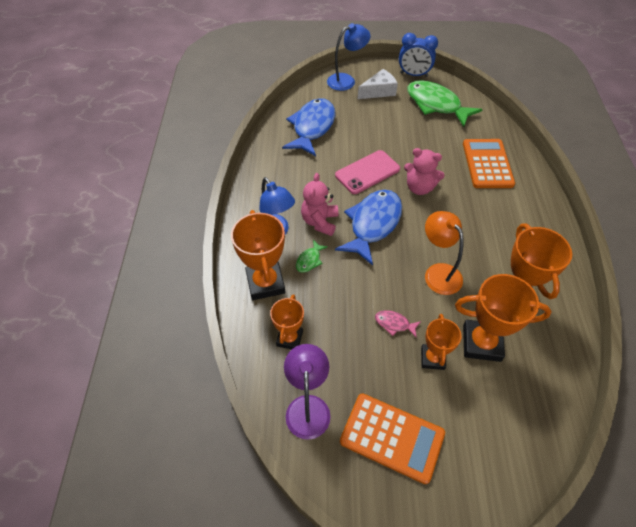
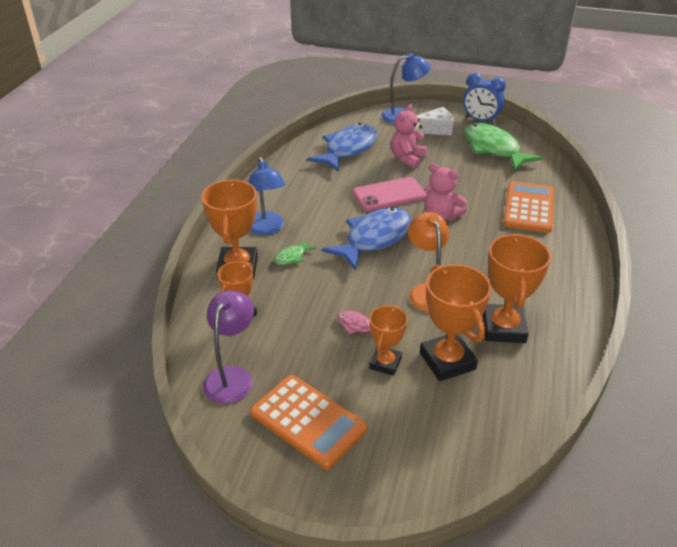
camera: 15 degrees right, 15 degrees down
(320, 222) = (318, 227): pink teddy bear -> pink teddy bear (407, 159)
(481, 343) = (447, 361): orange trophy -> orange trophy turned 45 degrees clockwise

